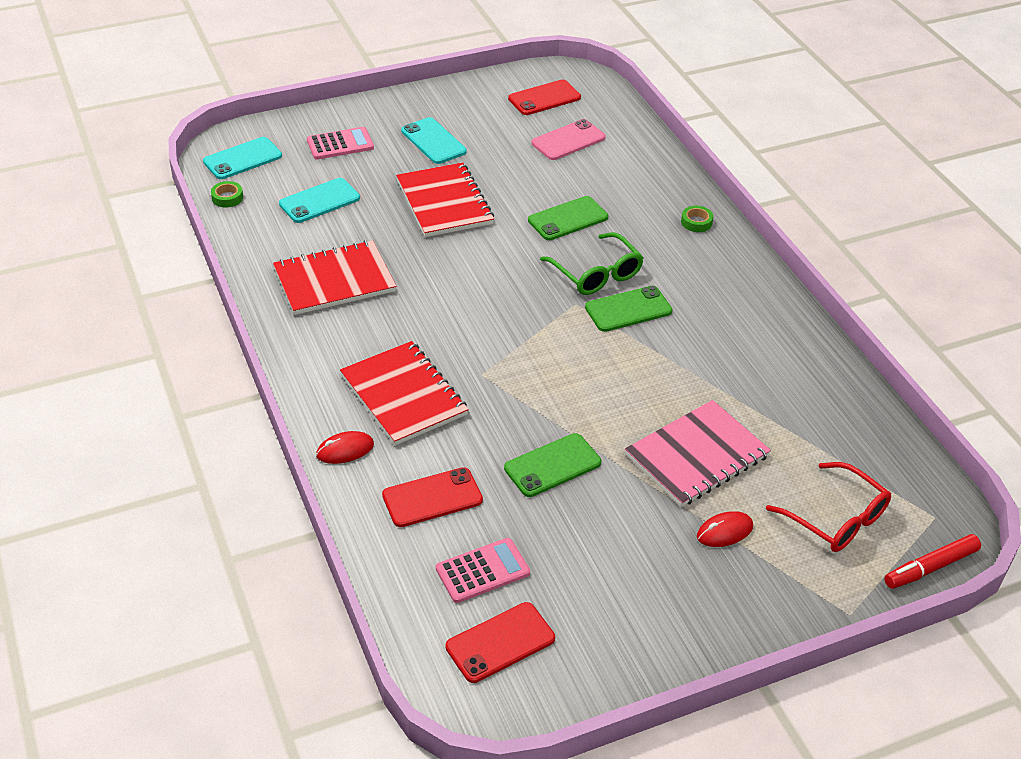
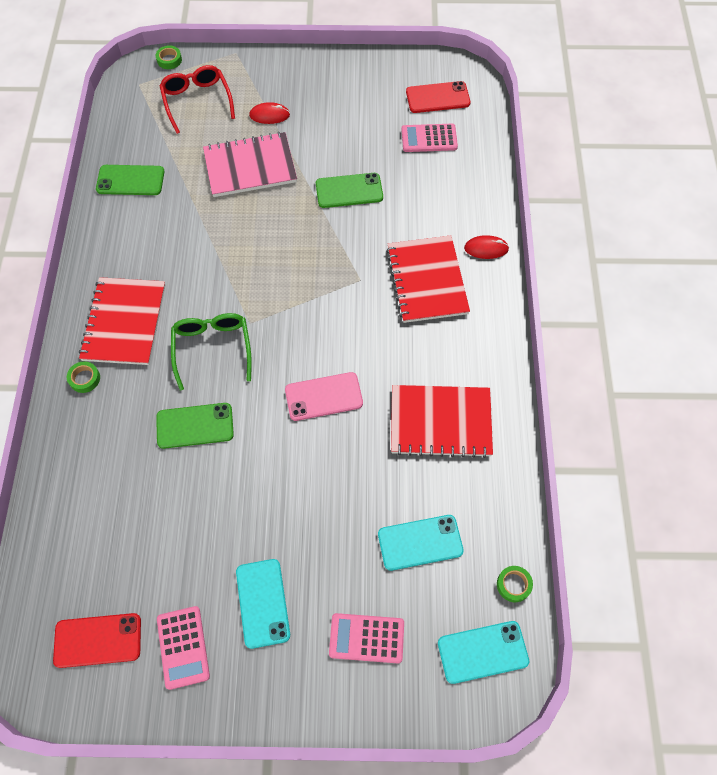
camera: 155 degrees left, 20 degrees up
(432, 497) = (439, 194): red phone -> none
(444, 202) = (298, 493): red notebook -> red notebook (124, 322)
(479, 109) = (183, 647): none -> pink calculator
(568, 140) = (121, 547): pink phone -> pink phone (324, 397)
(628, 309) = (212, 302): green phone -> green phone (130, 180)
(930, 567) = (169, 60): red marker -> green tape

